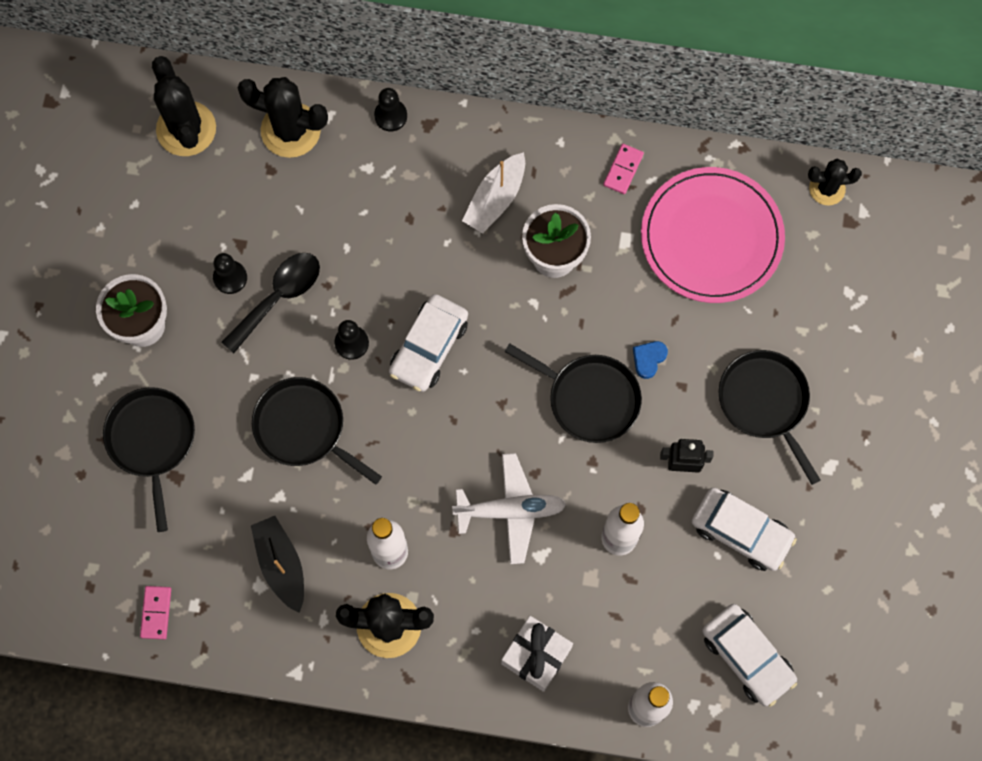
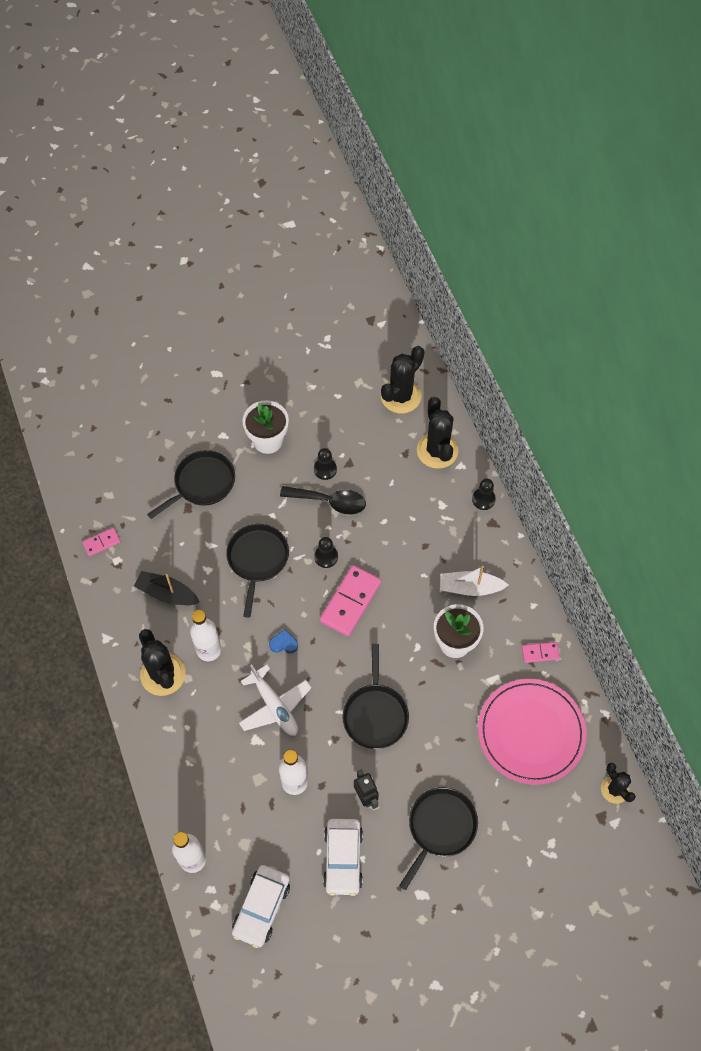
camera: 60 degrees right, 10 degrees down
(281, 564) = (167, 593): black boat -> black boat turned 105 degrees counterclockwise
(429, 347) = (350, 602): white car -> pink domino
(536, 656) = (190, 772): white gift -> none
(648, 359) = (423, 737): blue heart -> blue heart (283, 643)

